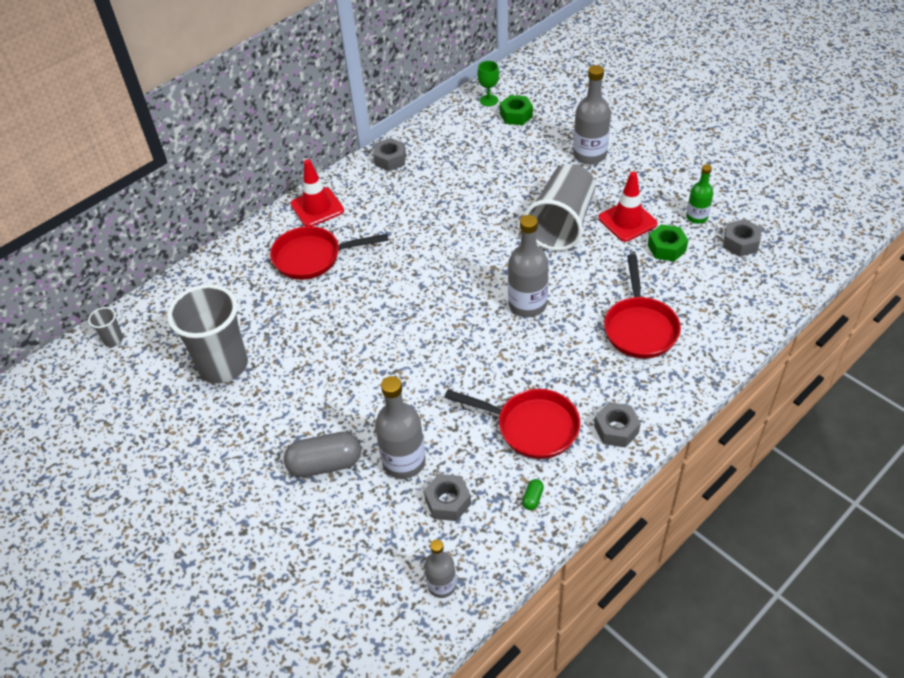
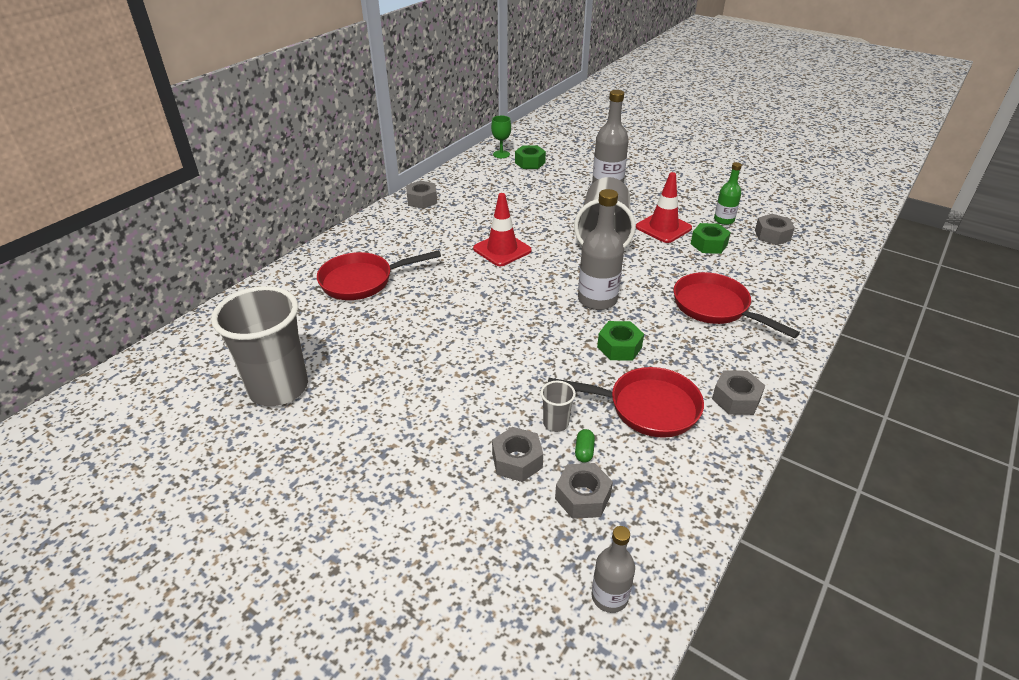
camera: 15 degrees left, 10 degrees down
(113, 339) = (139, 377): grey cup -> grey cup (556, 423)
(317, 207) = (357, 241): red traffic cone -> red traffic cone (502, 250)
(325, 464) = (423, 475): grey capsule -> none
(404, 462) = (517, 461): grey bottle -> grey nut
(529, 361) = (619, 347): none -> green nut
(532, 498) = (678, 479): green capsule -> green capsule (584, 451)
(640, 327) = (715, 307): red pan -> red pan turned 150 degrees clockwise

